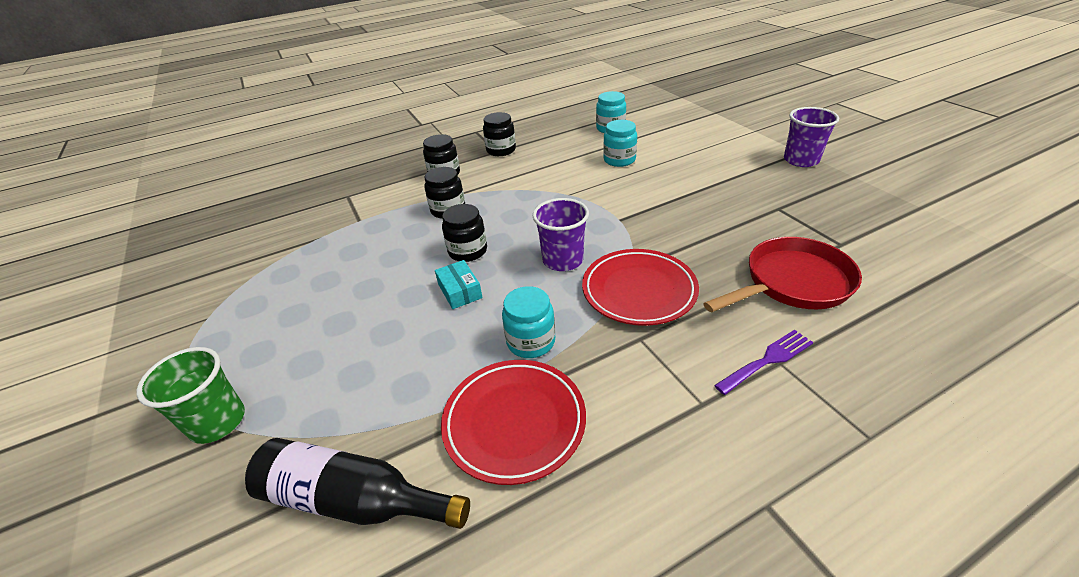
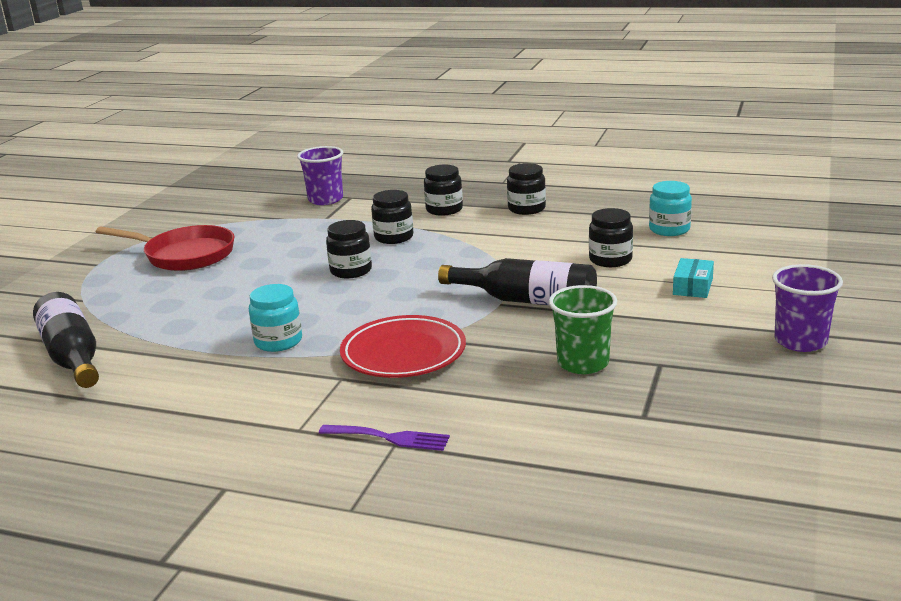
camera: 45 degrees right, 15 degrees down
(218, 422) = (81, 291): green cup -> green cup (583, 363)
(460, 291) = (298, 292): turquoise box -> turquoise box (693, 286)
(514, 422) = (191, 372): red plate -> none
(563, 260) = (397, 308): purple cup -> purple cup (325, 199)
(619, 160) = (610, 260): turquoise jar -> black jar
(630, 209) = (527, 300): none -> black bottle
(792, 283) = (525, 413): red pan -> red pan (184, 255)

